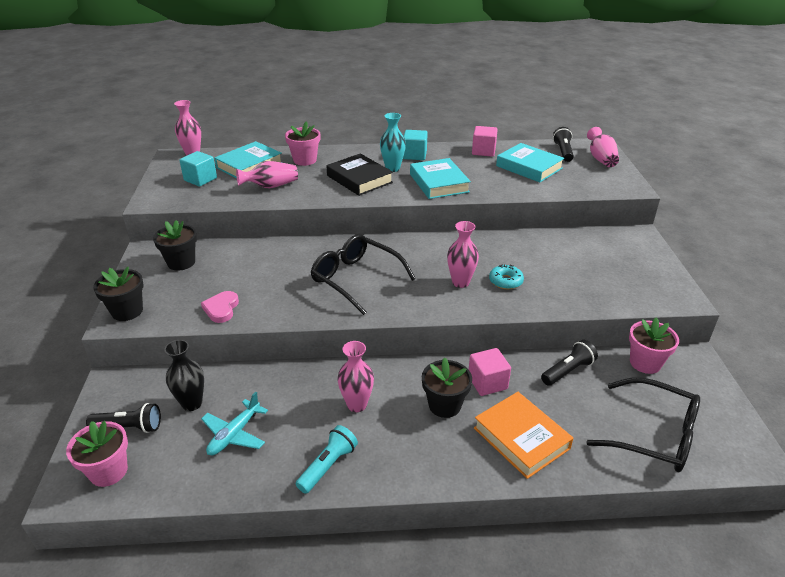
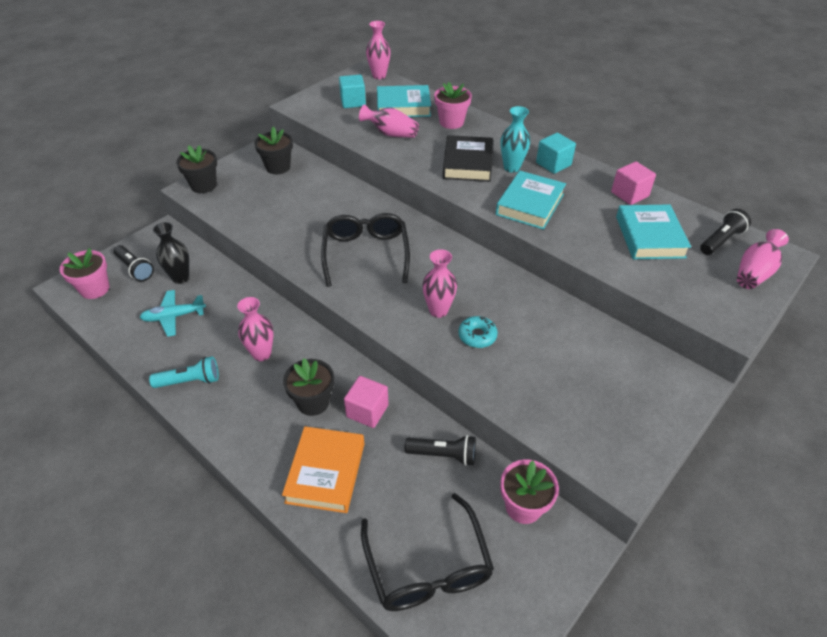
camera: 45 degrees right, 10 degrees up
(221, 309) = (252, 219): pink heart -> none

